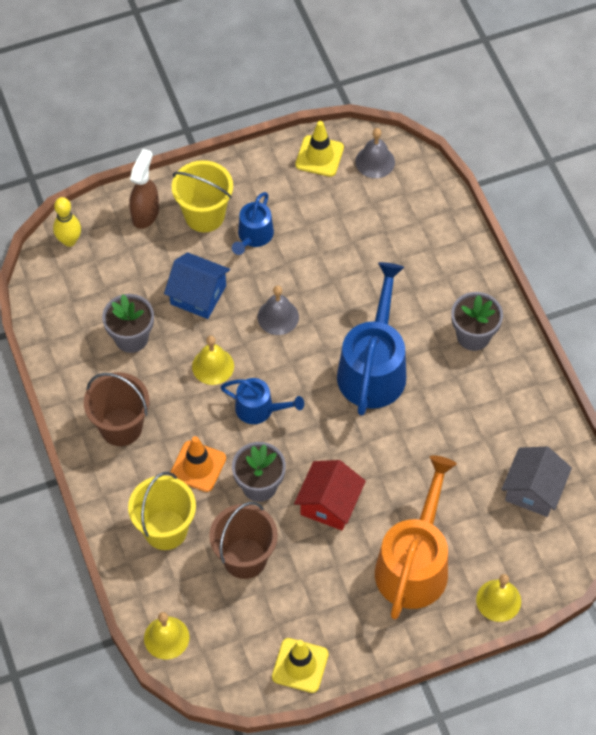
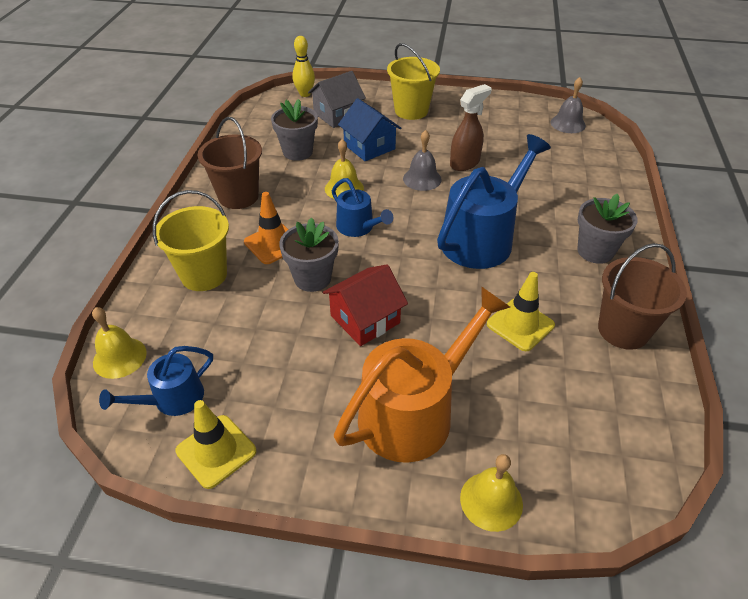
camera: 30 degrees right, 15 degrees down
(145, 213) = (369, 98): brown spray bottle -> brown spray bottle (465, 163)
(245, 558) = (250, 327): brown bucket -> brown bucket (623, 330)
(253, 236) = (439, 131): blue watering can -> blue watering can (172, 399)
(319, 156) = (524, 109): yellow traffic cone -> yellow traffic cone (520, 325)
(533, 490) = (596, 403): grey house -> grey house (337, 115)

